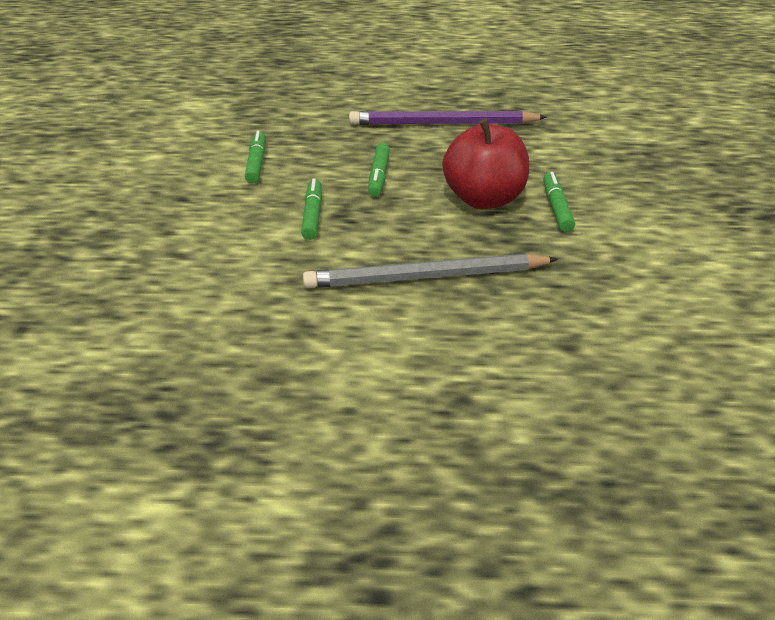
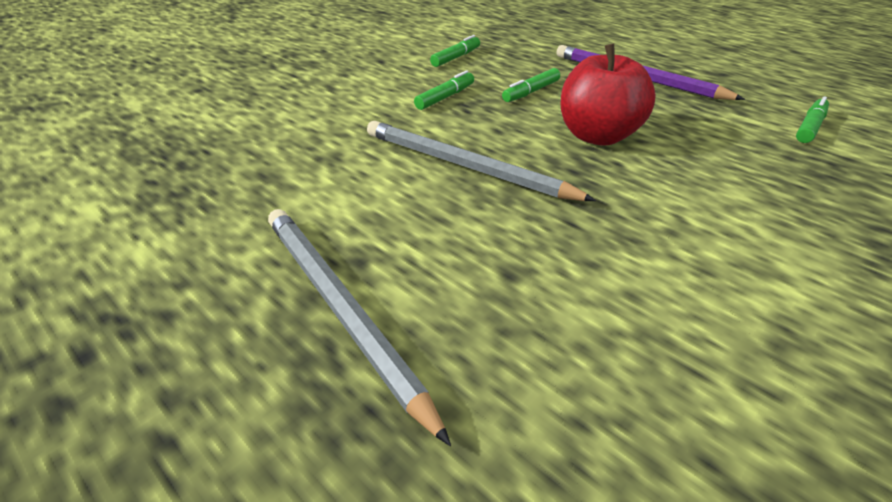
camera: 40 degrees right, 0 degrees up
(502, 439) = (341, 309): none -> grey pencil
(556, 208) = (660, 167): green marker -> green marker (809, 127)

